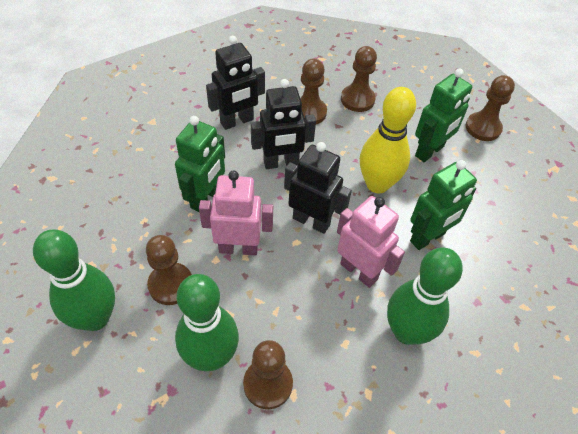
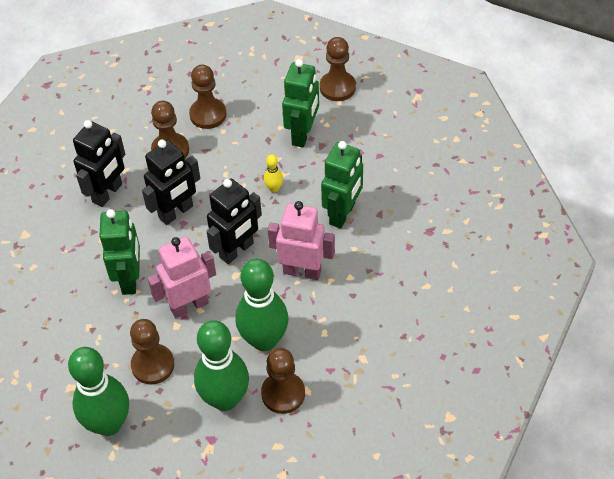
camera: 25 degrees left, 0 degrees up
(311, 221) = (237, 250): black robot -> black robot turned 135 degrees clockwise
(377, 184) = (274, 188): yellow bowling pin -> yellow bowling pin, size x0.41
(406, 331) = (366, 298): green bowling pin -> green bowling pin (264, 340)

